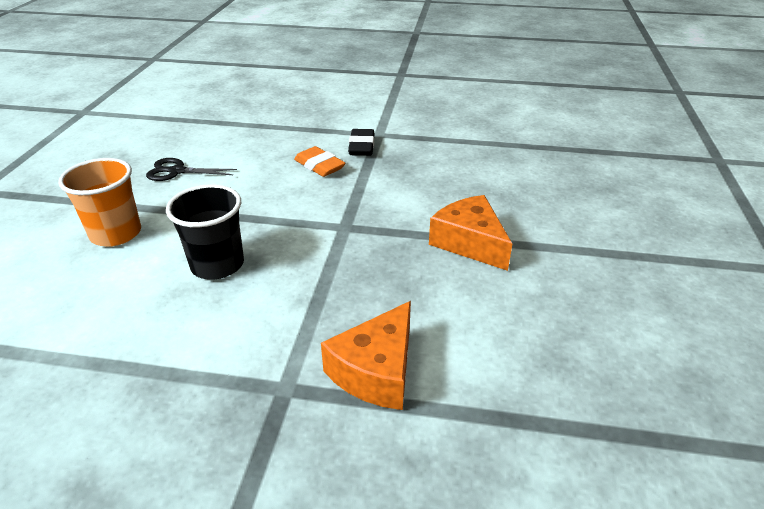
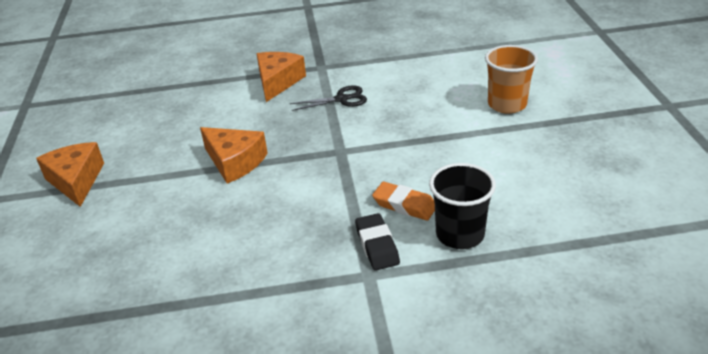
camera: 165 degrees right, 0 degrees up
(177, 171) = (535, 163): black scissors -> black scissors (341, 99)
(217, 265) = (411, 104): black cup -> black cup (460, 234)
(672, 266) = (76, 181): none -> orange cheese

